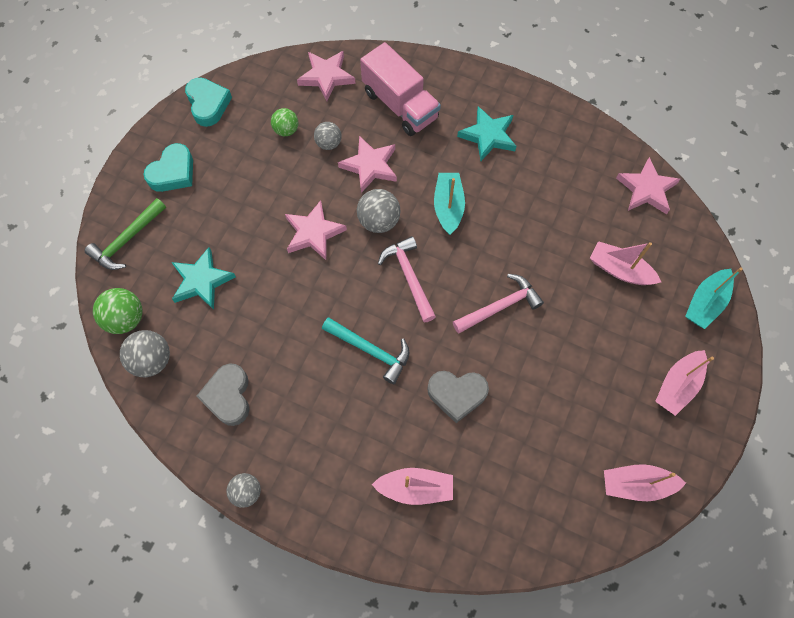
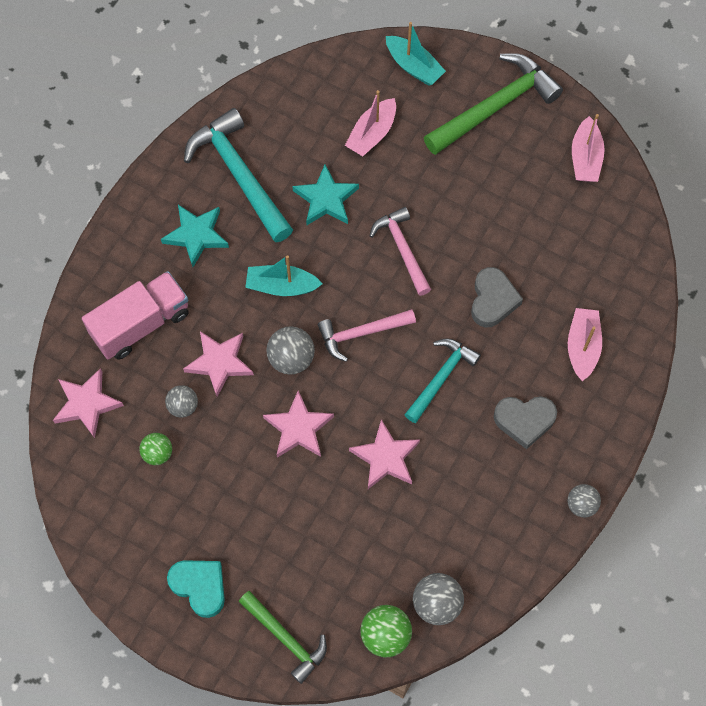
camera: 85 degrees left, 0 degrees up
(202, 281) = (346, 551): turquoise star -> turquoise star (326, 199)
(208, 104) = (106, 546): turquoise heart -> none
(228, 396) = (482, 522): grey heart -> grey heart (524, 421)
(553, 163) = (239, 175): none -> turquoise hammer
(646, 189) = (283, 93): pink star -> pink star (385, 457)
(677, 385) = (495, 107): pink boat -> green hammer

